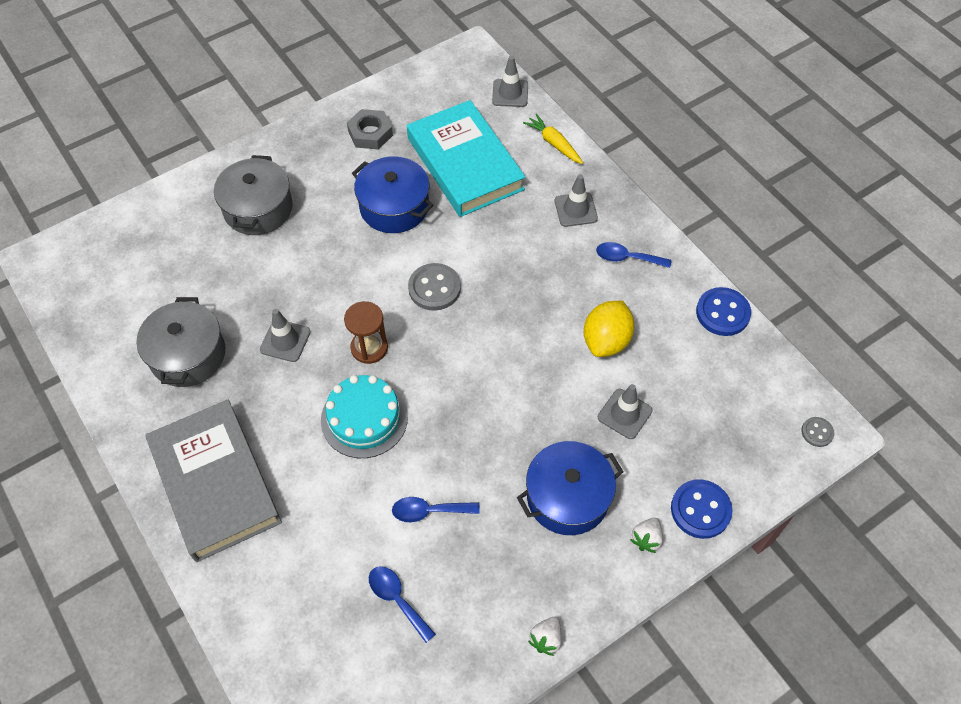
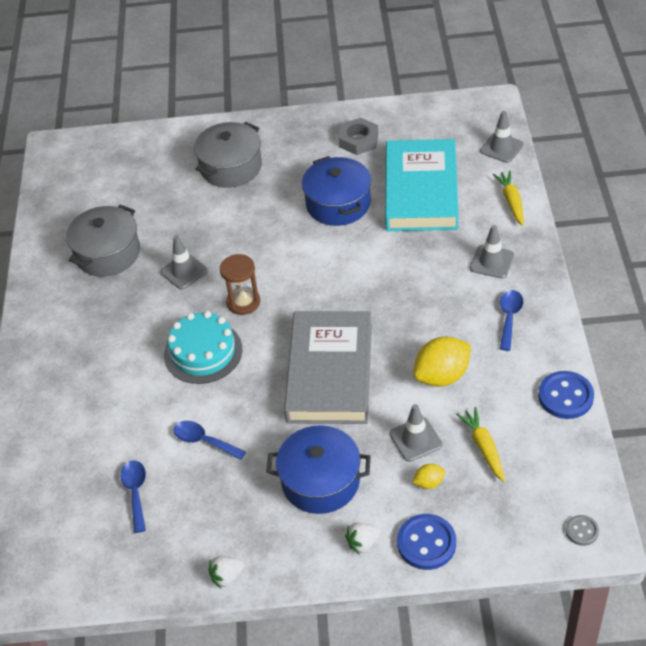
camera: 35 degrees right, 10 degrees down
(215, 483) = (65, 351): grey book -> grey book (330, 372)
(434, 288) = (326, 278): grey button -> none
(626, 258) = (509, 317): blue spoon -> blue spoon turned 60 degrees clockwise
(664, 450) = (429, 482): none -> yellow lemon
(687, 393) = (483, 447): none -> yellow carrot

